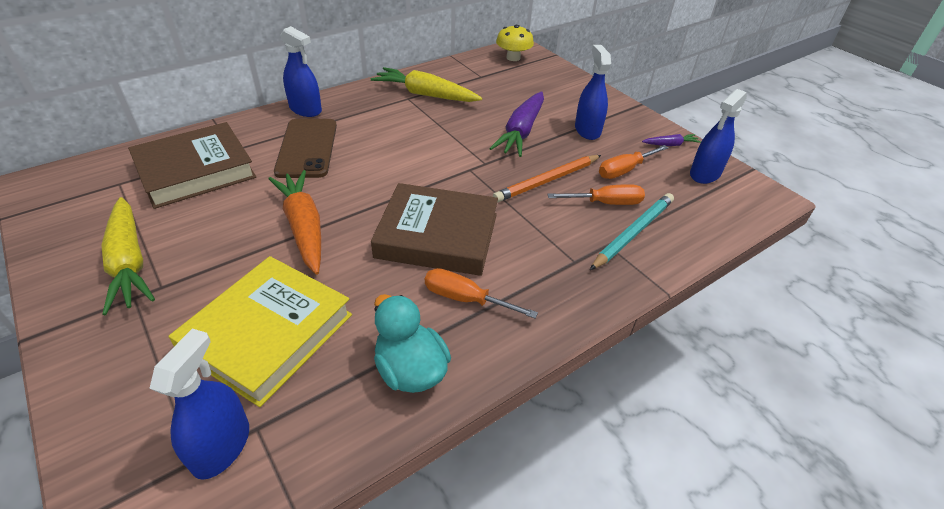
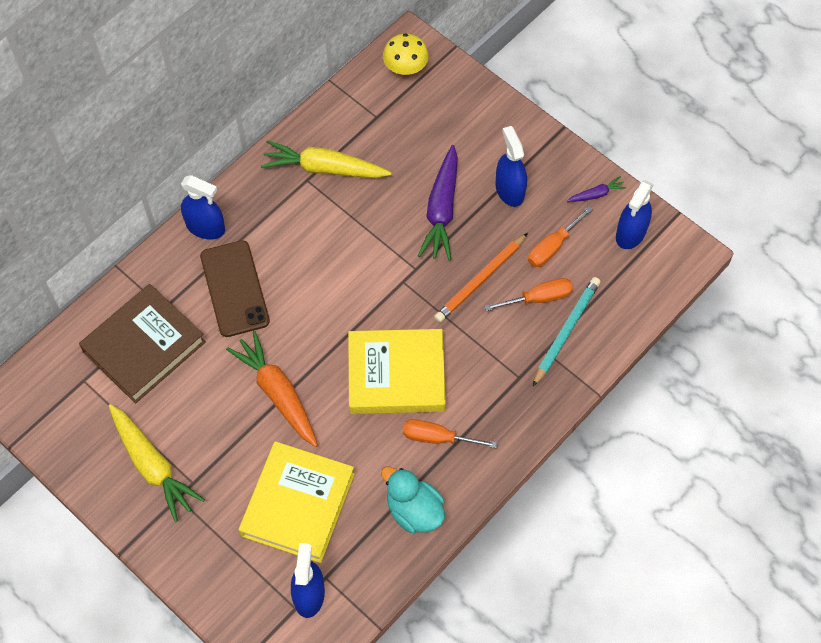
camera: 10 degrees left, 20 degrees up
(437, 235) = (396, 375): brown book -> yellow book

